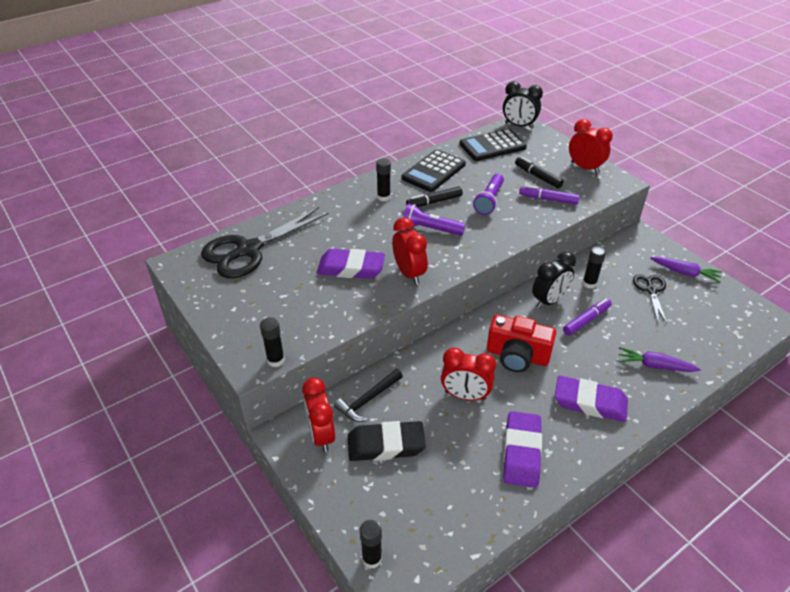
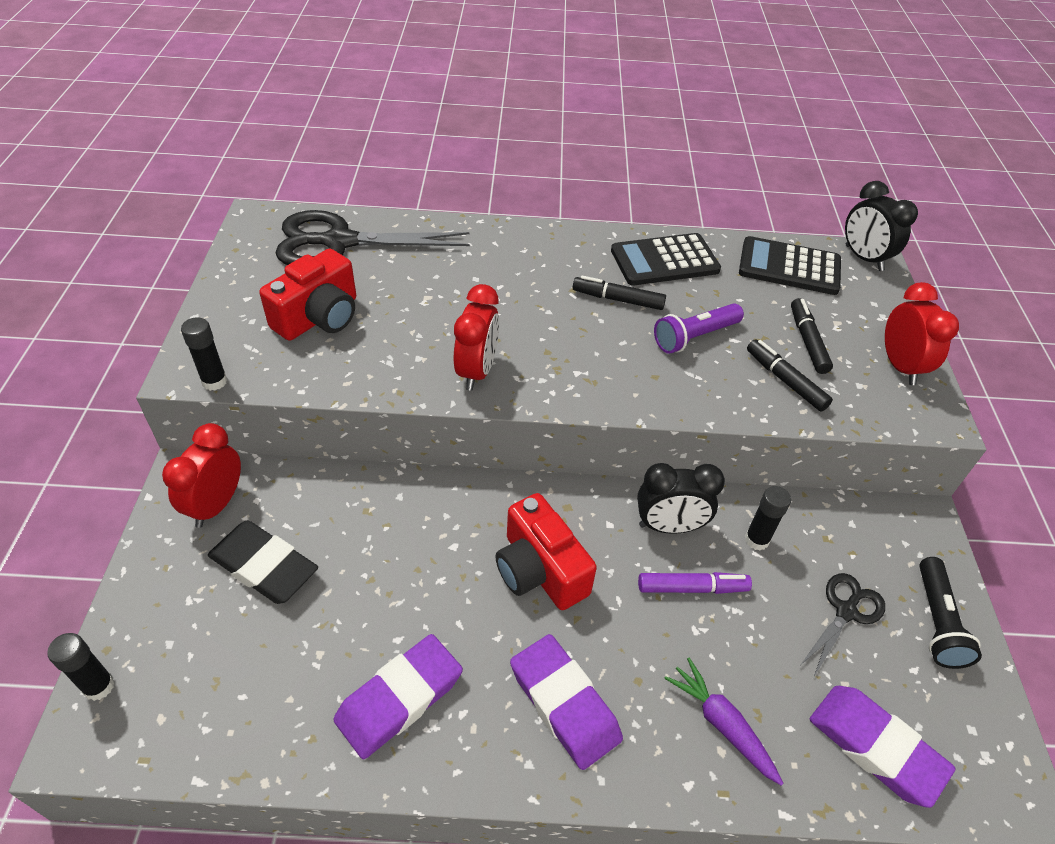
camera: 35 degrees right, 5 degrees up
(291, 295) = (319, 317): none -> red camera
(351, 268) = (419, 325): purple eraser -> purple eraser (875, 747)
(368, 400) = (307, 500): black hammer -> none
(383, 197) = (561, 261): black glue stick -> none
(430, 229) = (570, 331): purple flashlight -> none
(465, 395) = (417, 574): red clock -> none
(548, 199) = (785, 380): purple marker -> black marker
(684, 273) = (936, 622): purple carrot -> black flashlight

